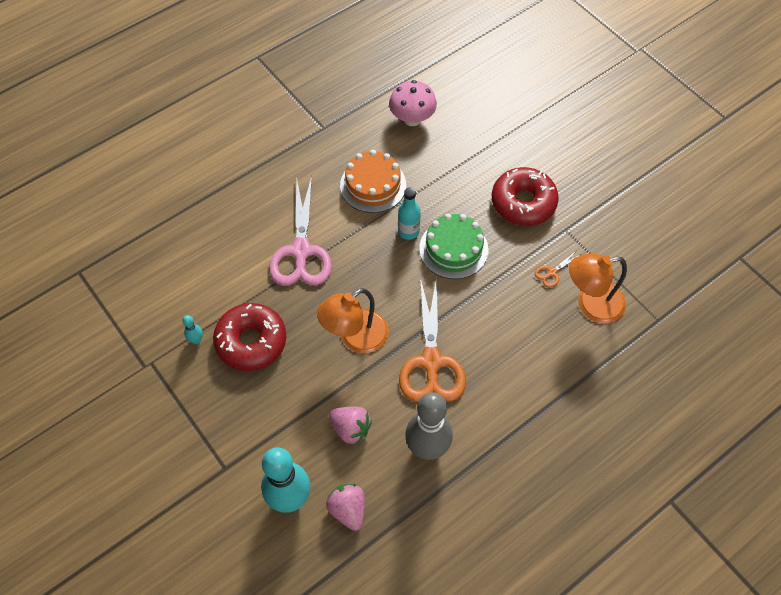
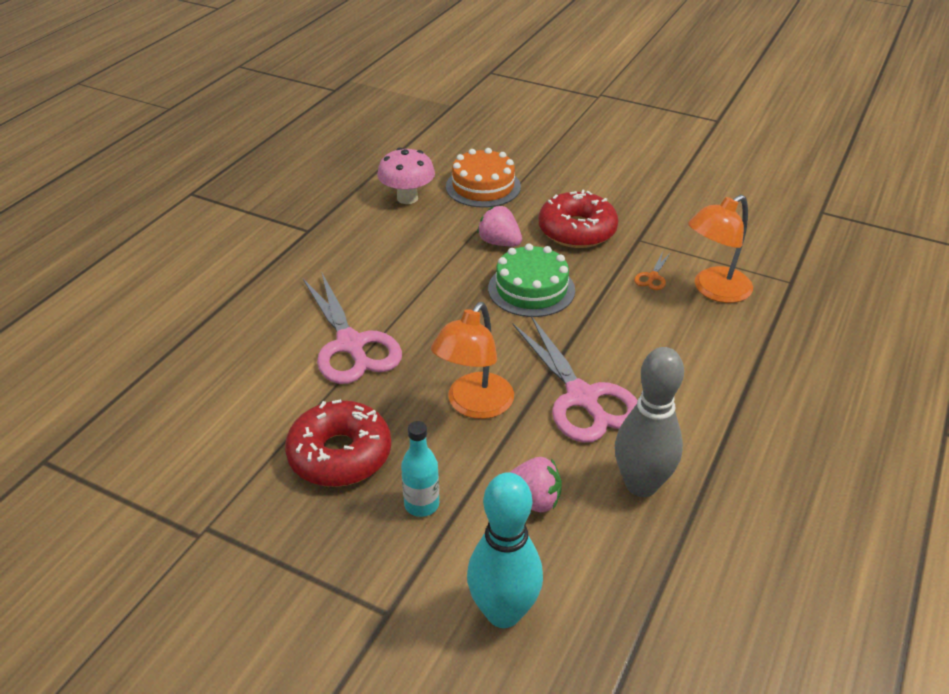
camera: 25 degrees left, 20 degrees down
(196, 340) = (261, 478): turquoise bowling pin -> none
(348, 510) = (590, 593): pink strawberry -> pink strawberry (499, 242)
(373, 185) = (400, 262): orange cake -> orange cake (483, 186)
(408, 231) = (469, 289): turquoise bottle -> turquoise bottle (421, 504)
(431, 362) = (582, 398): orange scissors -> pink scissors

